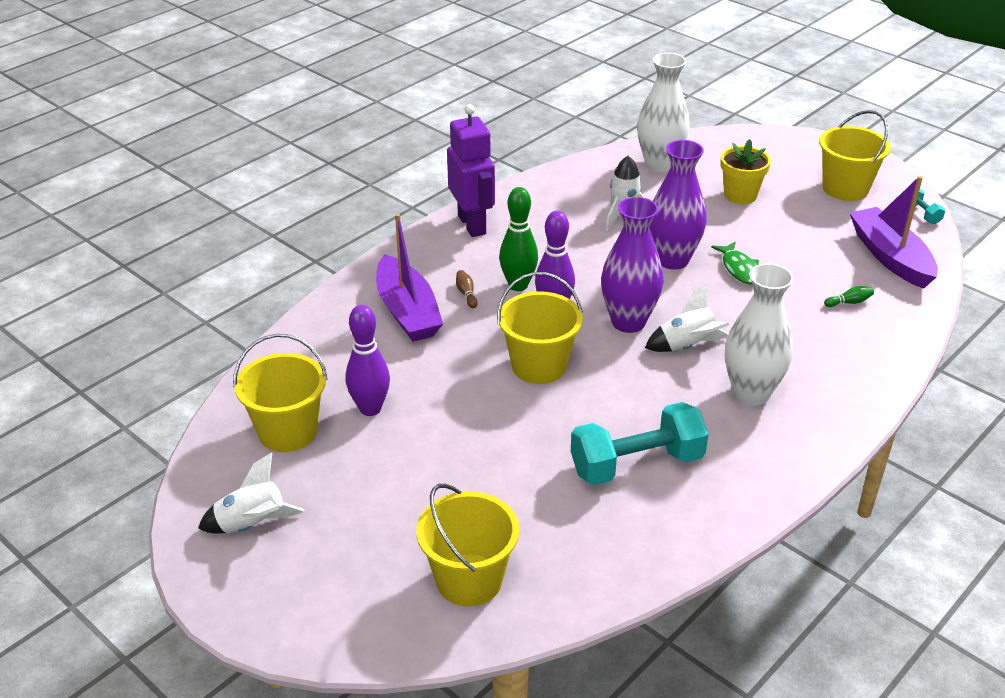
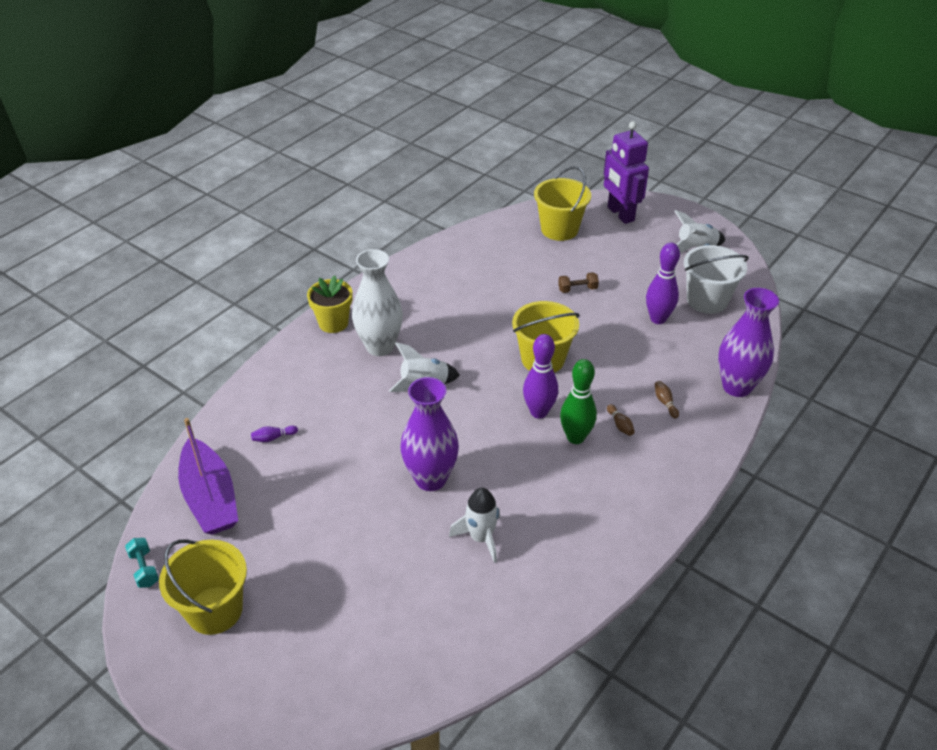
camera: 175 degrees right, 5 degrees up
(287, 431) = (707, 300): yellow bucket -> white bucket
(407, 311) = (665, 402): purple boat -> brown bowling pin
(468, 460) = (577, 289): none -> brown dumbbell
(472, 225) = (641, 515): purple robot -> purple robot (620, 214)
(628, 322) = (473, 404): purple vase -> purple vase (737, 386)
(637, 464) = (466, 293): turquoise dumbbell -> none
(659, 165) = (437, 642): white vase -> none
(739, 269) = (366, 471): green fish -> none
(740, 195) = (345, 587): yellow flower pot -> yellow flower pot (333, 323)
(849, 302) = (273, 438): green bowling pin -> purple bowling pin

